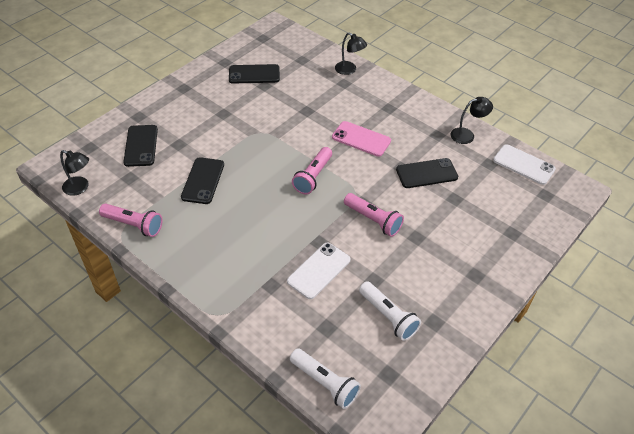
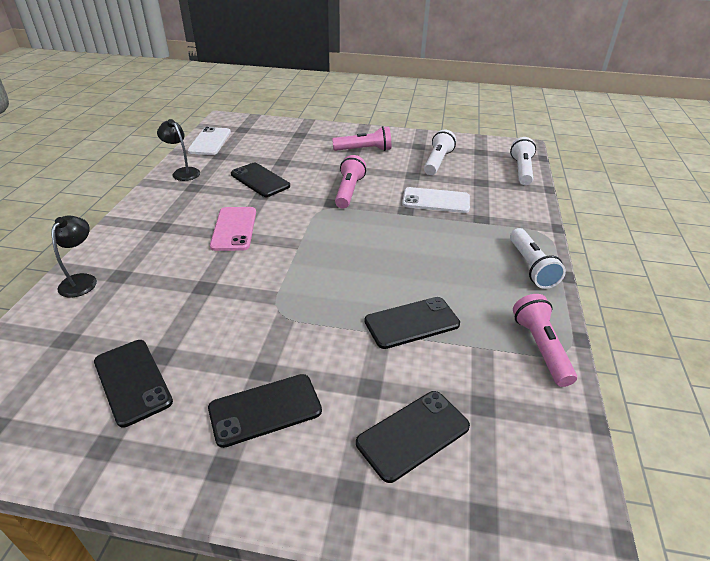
camera: 120 degrees left, 10 degrees down
(80, 188) = (563, 456): black lamp -> none
(194, 274) = (531, 267): none -> white flashlight
(199, 107) = (265, 410): none -> black phone
(313, 176) = (324, 241): pink flashlight -> pink flashlight (364, 150)

